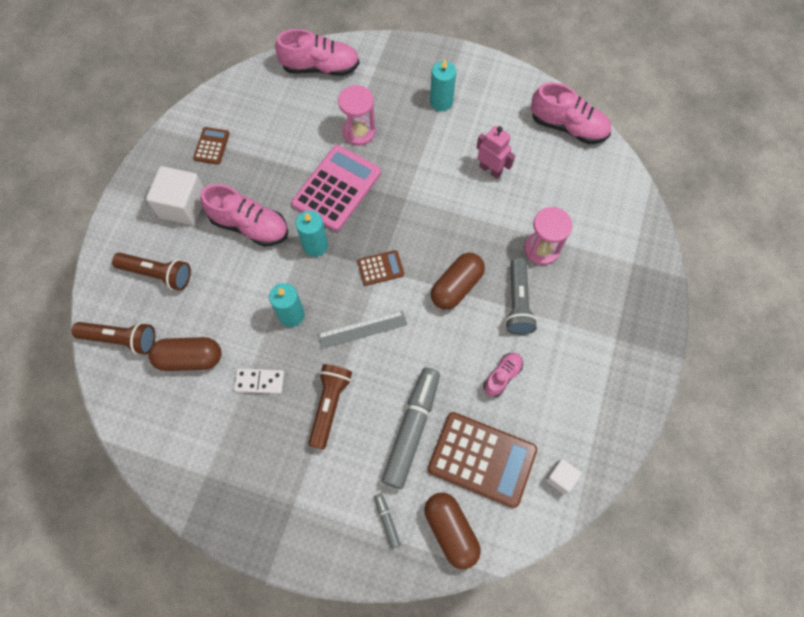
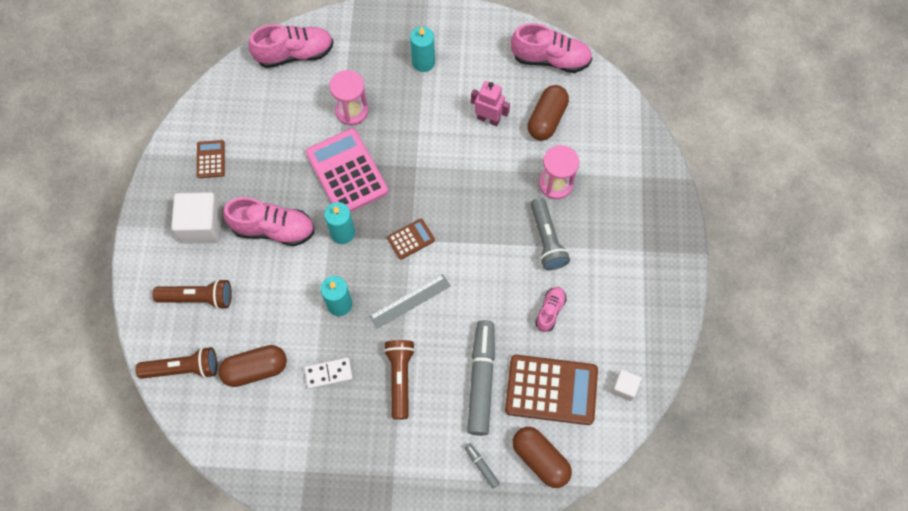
camera: 15 degrees left, 0 degrees up
(337, 188) = (347, 172): pink calculator -> pink calculator turned 45 degrees counterclockwise
(456, 286) = (486, 239): brown capsule -> brown capsule (546, 119)

